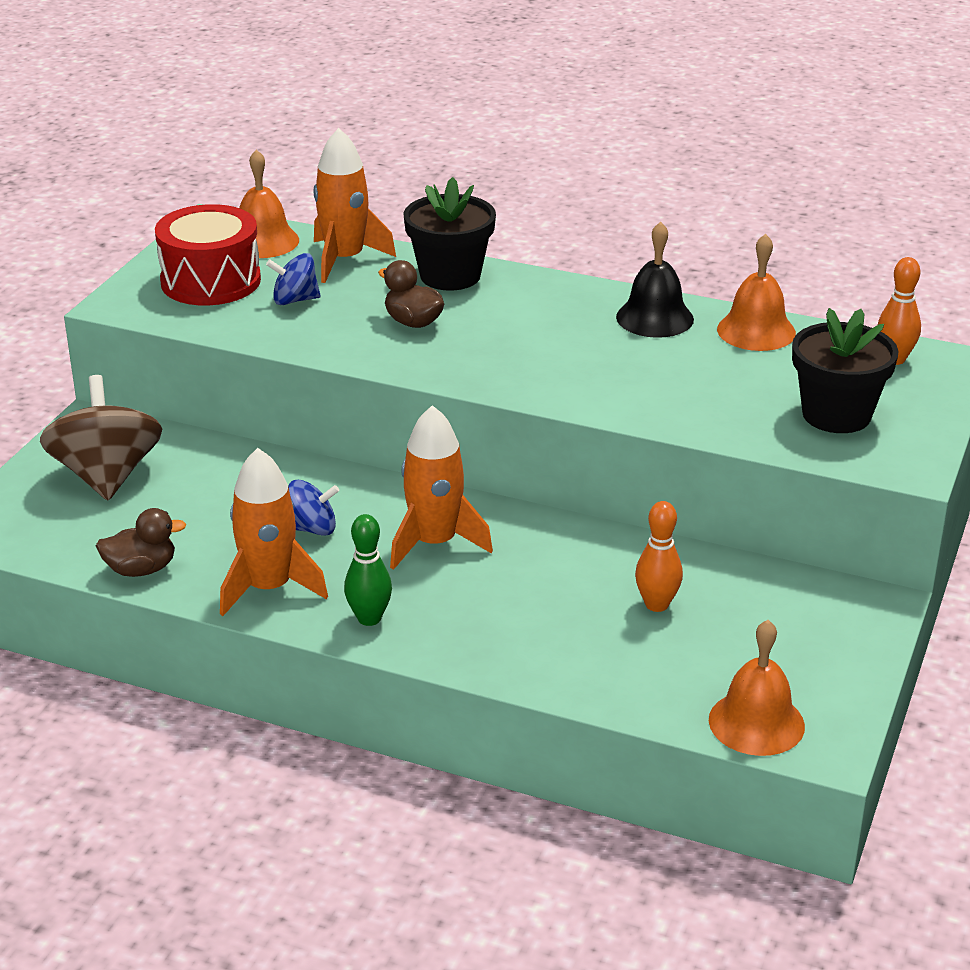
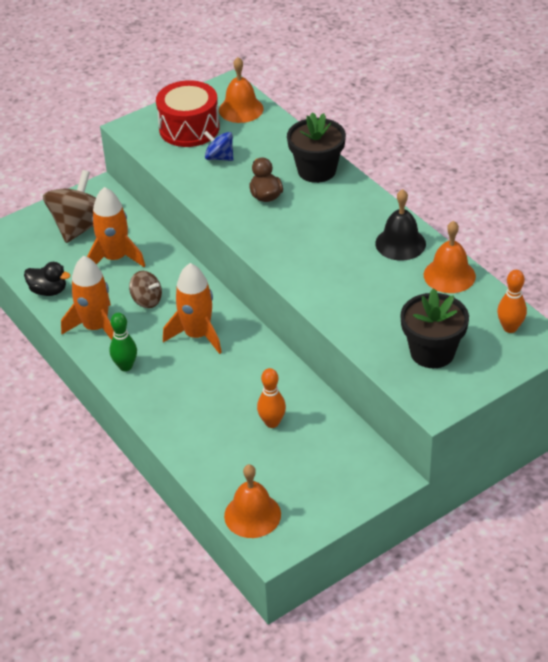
camera: 35 degrees right, 10 degrees up
(141, 569) = (48, 291): brown duck -> black duck
(312, 528) = (147, 300): blue spinning top -> brown spinning top
(344, 259) = (271, 138): orange rocket -> orange rocket (115, 258)

